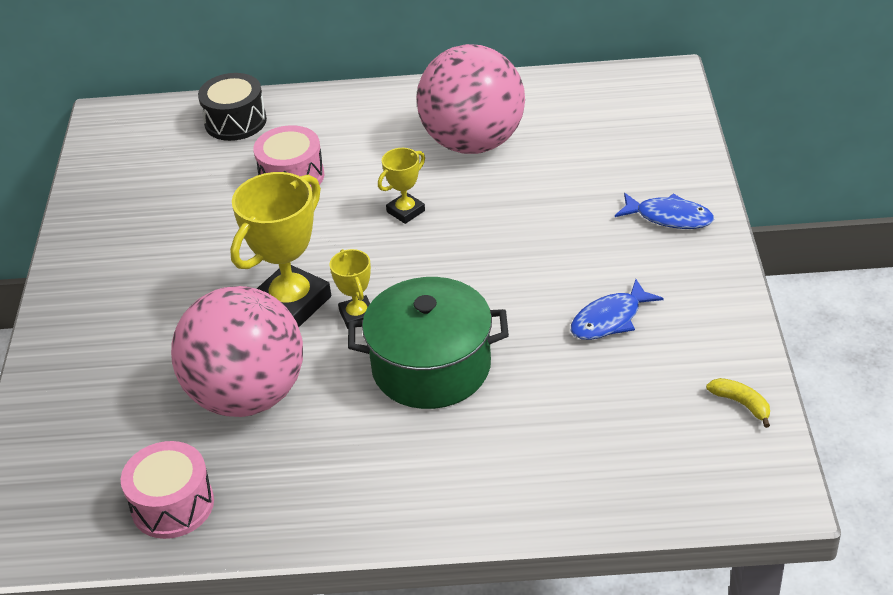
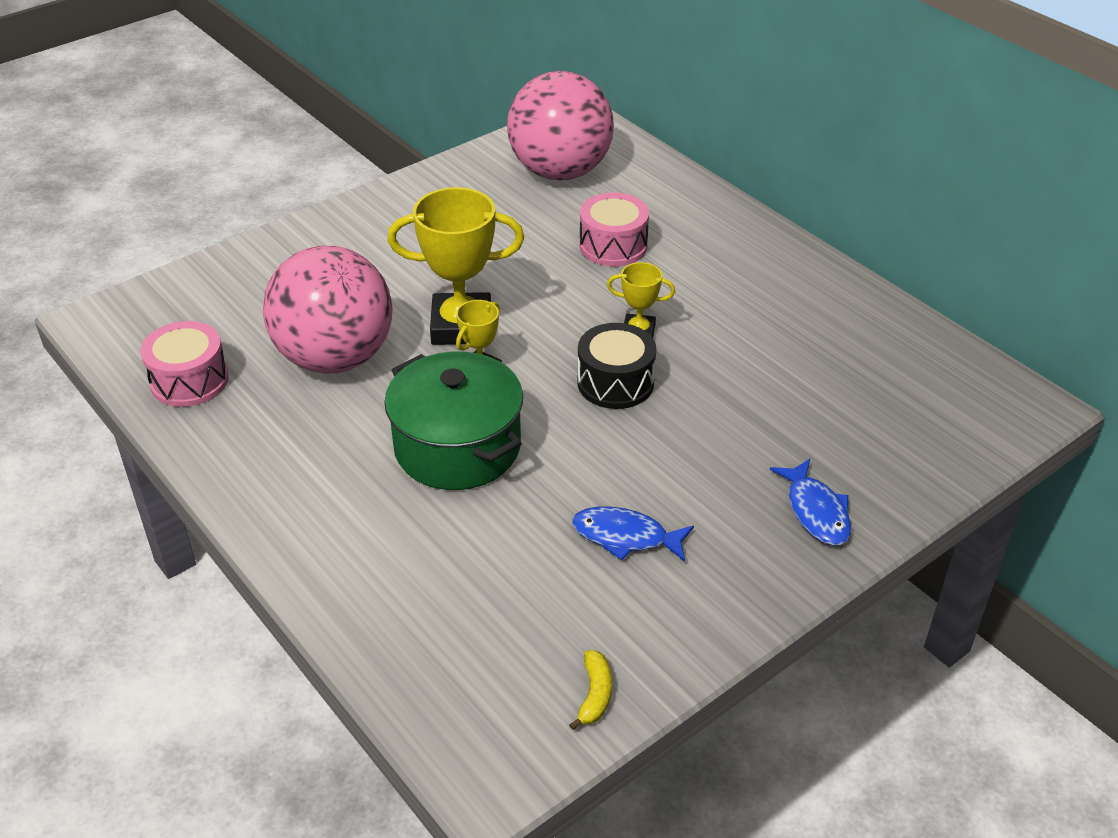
camera: 50 degrees right, 0 degrees up
(235, 121) = (647, 181): black drum -> black drum (615, 383)
(473, 143) = (775, 326): pink ball -> pink ball (560, 172)

